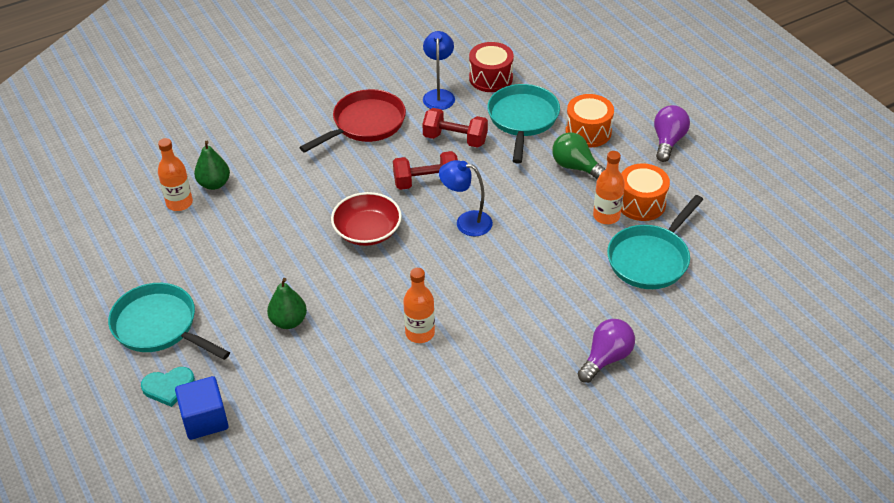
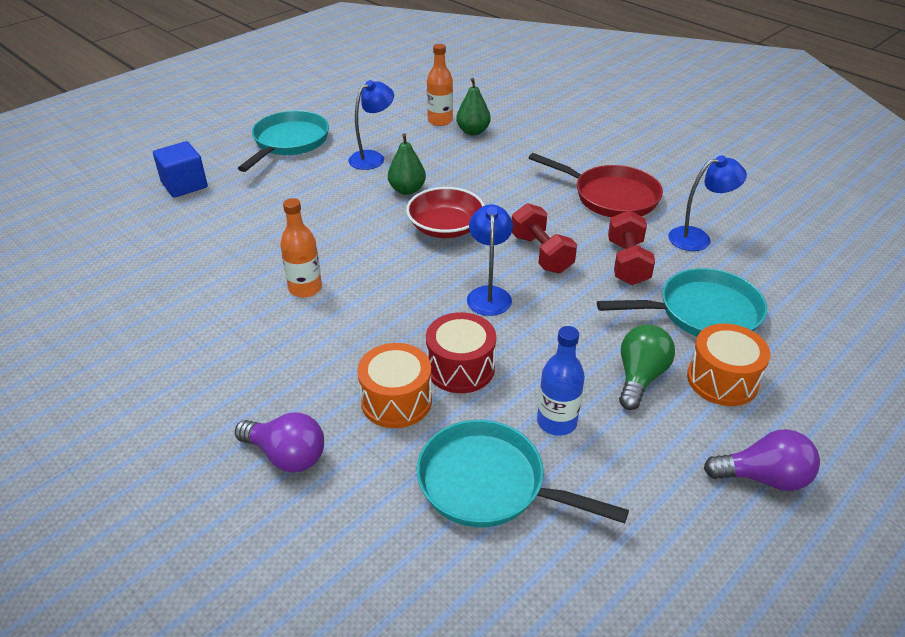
camera: 75 degrees right, 5 degrees down
(168, 387) = (221, 161): turquoise heart -> none
(225, 263) = (372, 157): none -> blue lamp
(288, 321) = (307, 204): green pear -> green pear (407, 190)
(490, 78) = (763, 273): red drum -> red drum (460, 368)
(606, 216) = (556, 422): orange bottle -> blue bottle
(641, 203) = (602, 459): orange drum -> orange drum (396, 401)

